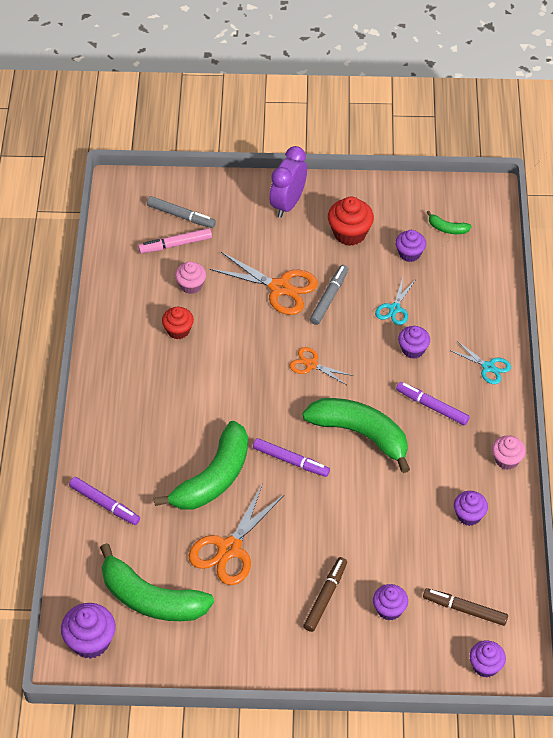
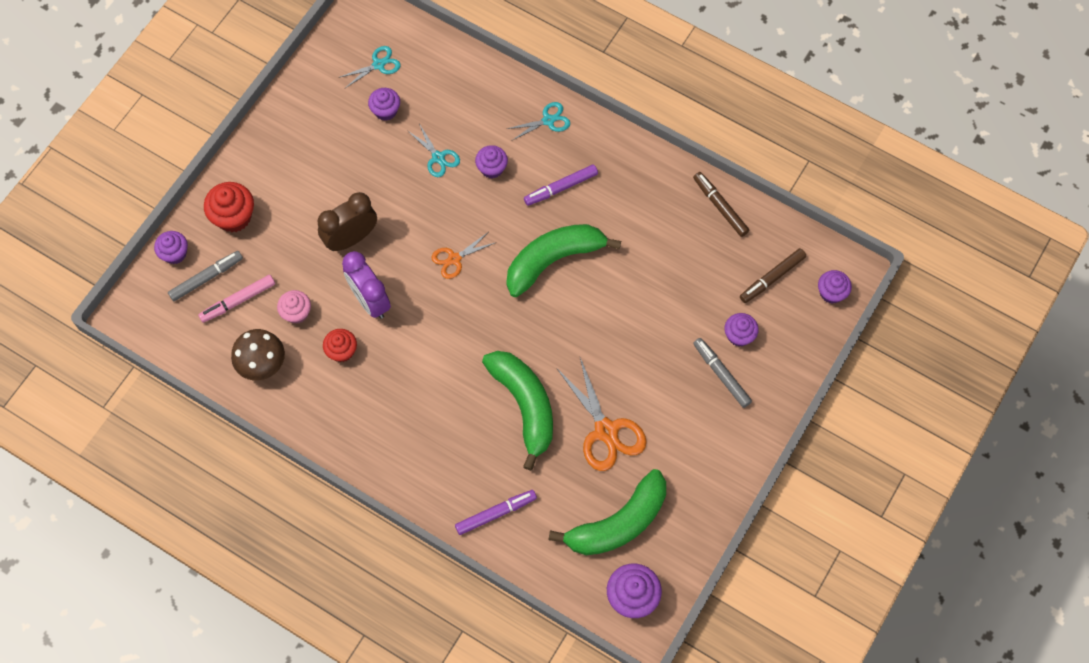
camera: 60 degrees left, 15 degrees up
(133, 286) = (262, 364): none -> brown mushroom
(175, 244) = (238, 301): pink marker -> pink marker turned 45 degrees clockwise
(280, 288) = (351, 238): orange scissors -> brown clock
(288, 204) = (257, 178): purple clock -> purple clock (370, 300)
(291, 461) = (546, 332): purple marker -> none
(325, 597) = (699, 379): brown marker -> brown marker (720, 207)
(329, 298) = (390, 204): grey marker -> grey marker (721, 375)
(349, 233) = (328, 146): red cupcake -> red cupcake (234, 216)
(447, 228) = (378, 64): green banana -> turquoise scissors
(469, 515) = (686, 223): purple cupcake -> purple cupcake (175, 253)
(506, 460) = (649, 162): pink cupcake -> none

